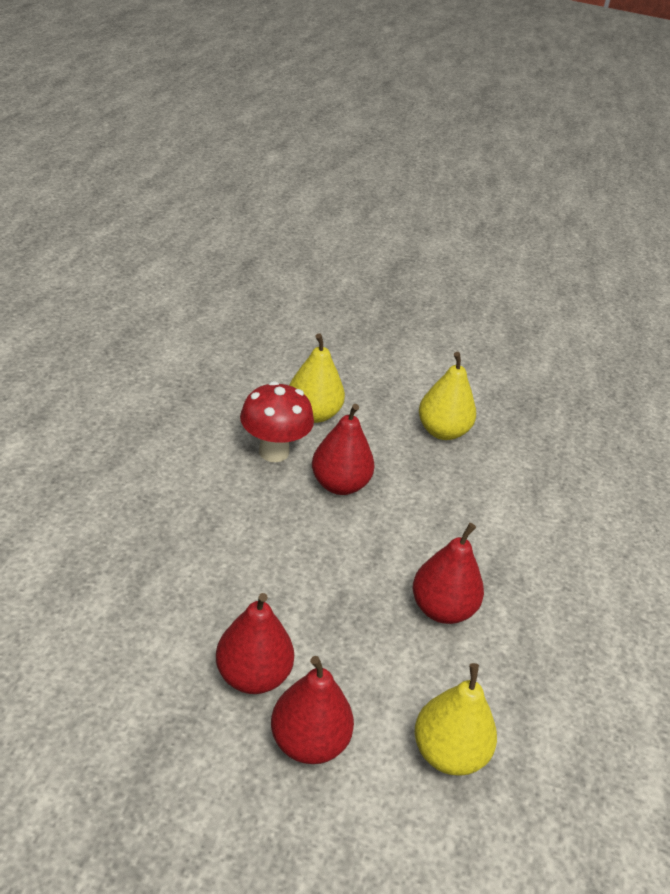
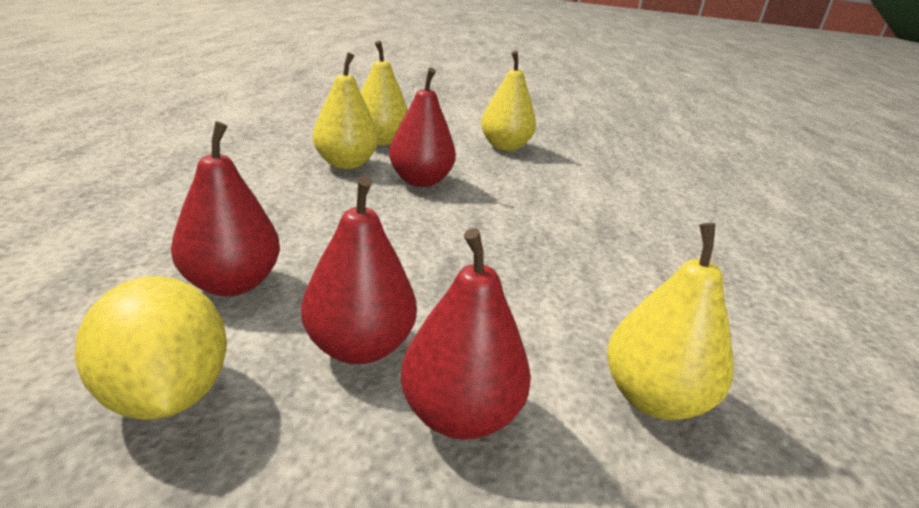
camera: 10 degrees left, 10 degrees down
(128, 694) = (166, 393): none -> yellow lemon
(274, 452) = (346, 164): red mushroom -> yellow pear
(442, 609) = (568, 261): red pear -> red pear (232, 284)

